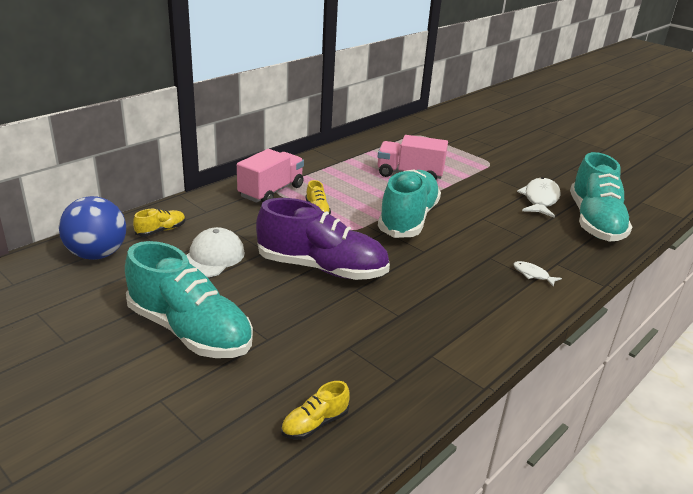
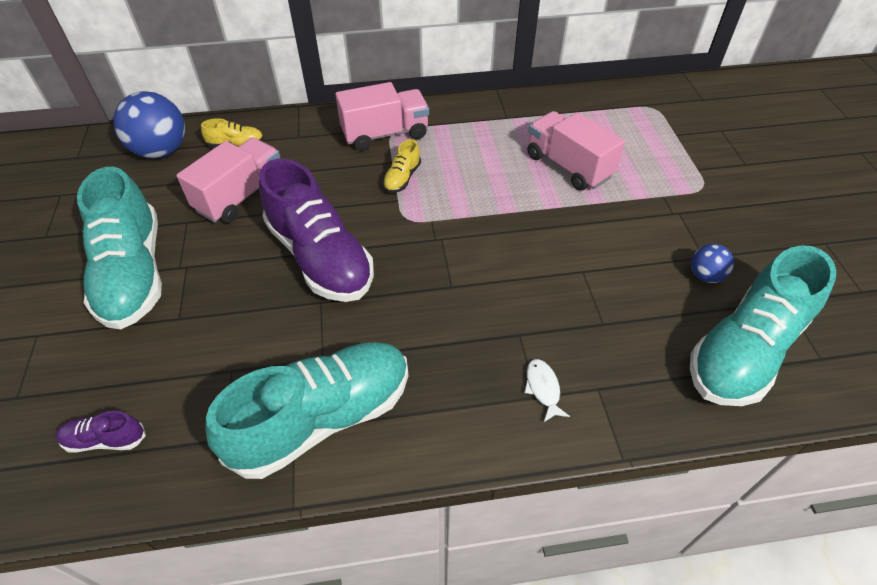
camera: 40 degrees right, 20 degrees up
(212, 257) = (241, 196): white cap -> pink truck
(315, 424) = (105, 439): yellow shoe -> purple shoe
(408, 219) = (487, 232): turquoise shoe -> turquoise shoe (323, 418)
(540, 199) = (705, 276): white fish -> blue ball

